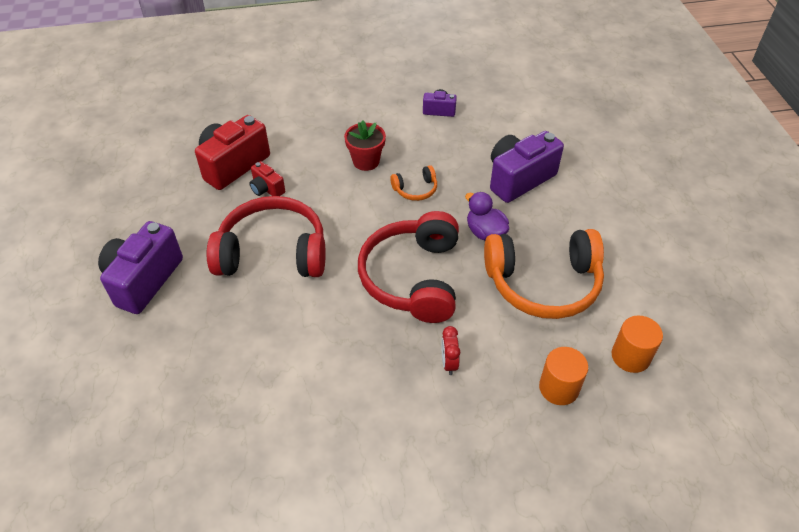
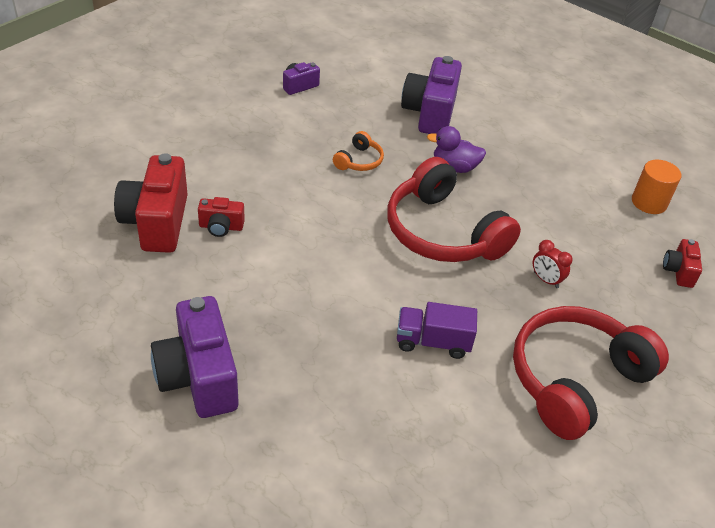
camera: 45 degrees left, 5 degrees down
(273, 252) = (298, 278): red headphones -> red headphones (575, 379)
(306, 353) = (432, 342): none -> purple truck
(366, 161) = (286, 158): red flower pot -> none
(543, 283) = (539, 183): orange headphones -> none
(559, 388) = (633, 251): orange cylinder -> none
(580, 431) = (678, 271): none -> red camera

